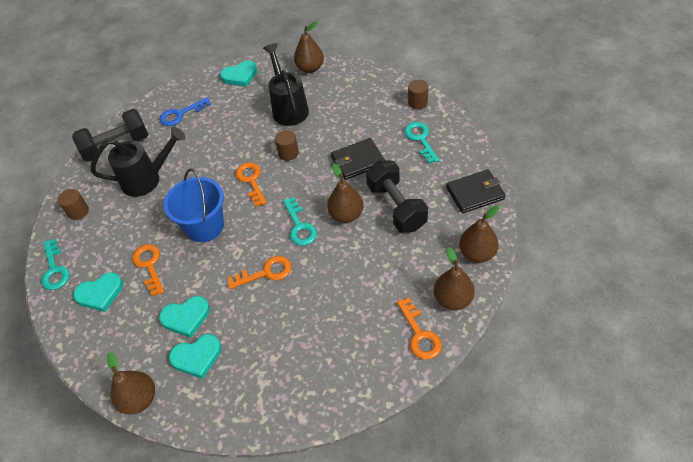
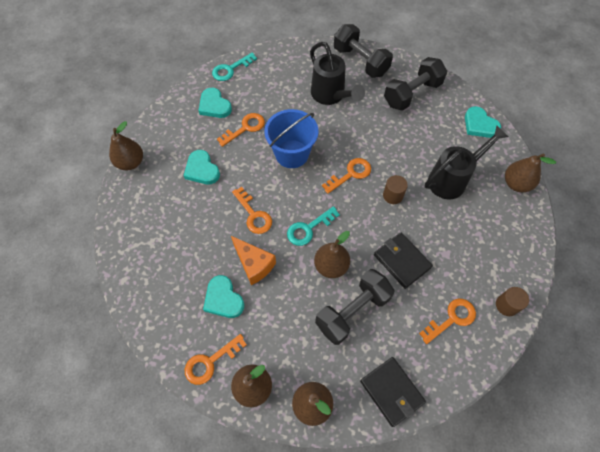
camera: 70 degrees right, 10 degrees up
(78, 211) = (286, 62): brown cylinder -> none
(180, 114) = (412, 94): blue key -> black dumbbell
(197, 357) = (168, 189): turquoise heart -> turquoise heart (223, 299)
(324, 280) = (254, 264): none -> orange cheese
(420, 139) = (452, 318): turquoise key -> orange key

